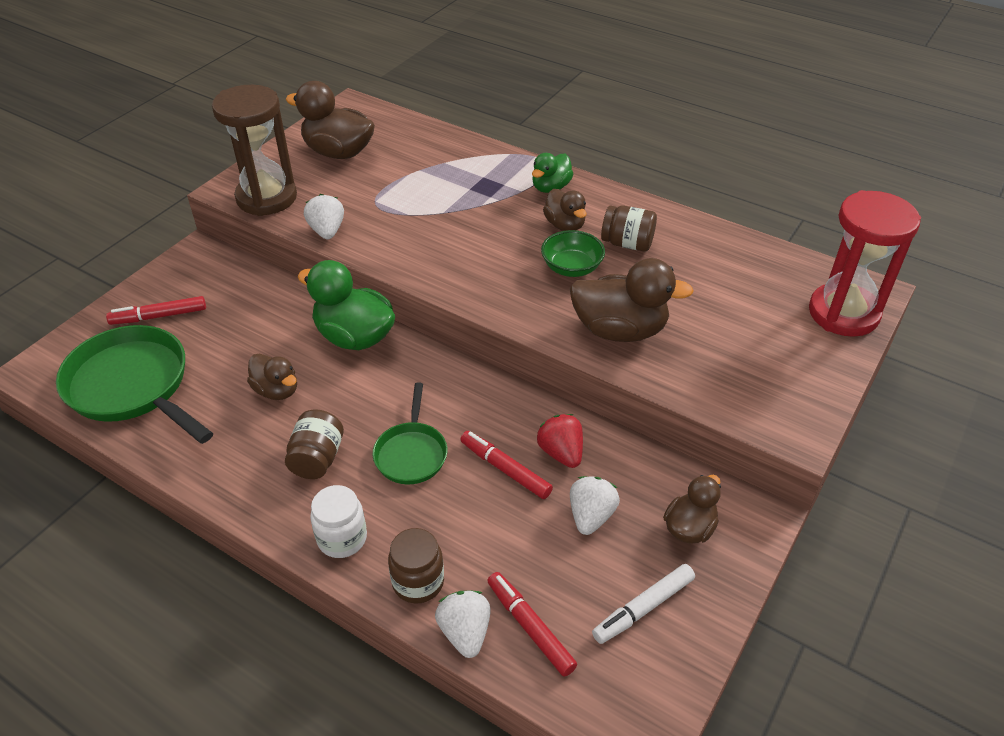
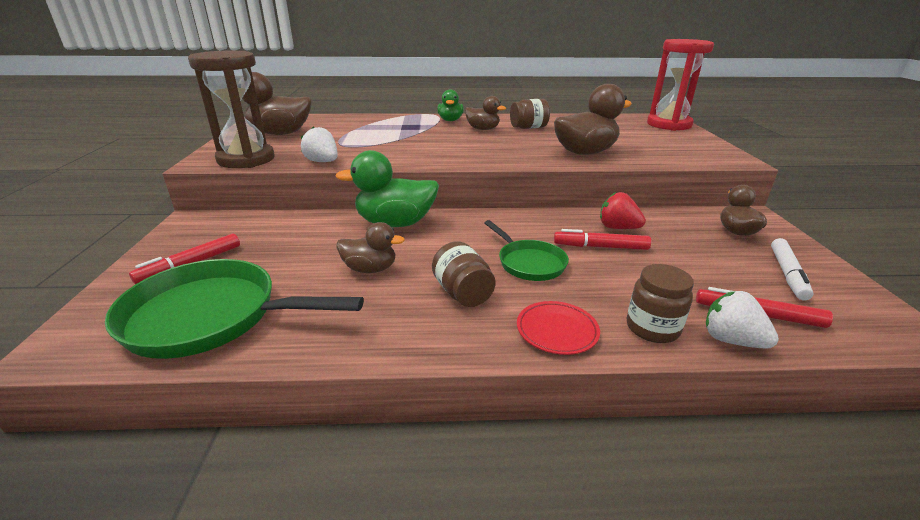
camera: 35 degrees left, 15 degrees down
(342, 538) = (557, 330): white jar -> red plate
(571, 268) = (515, 140): green bowl -> none
(591, 516) = (684, 247): white strawberry -> none

